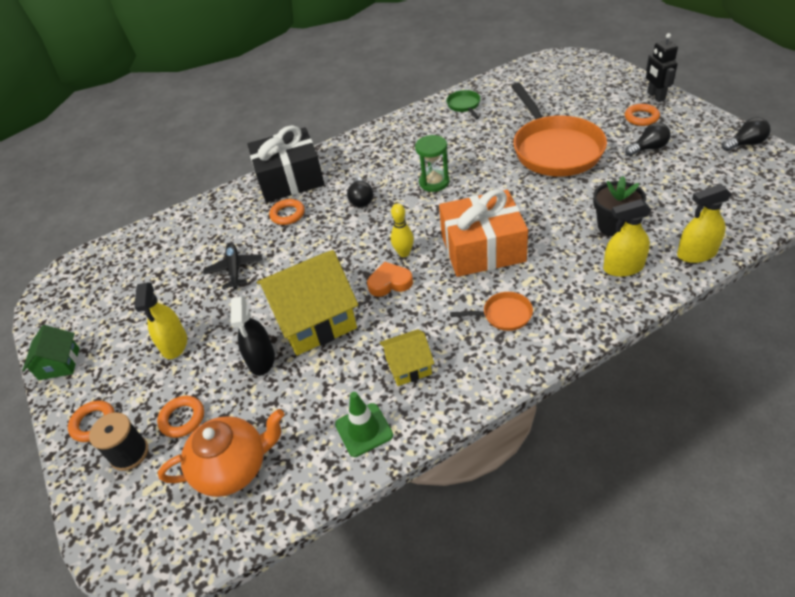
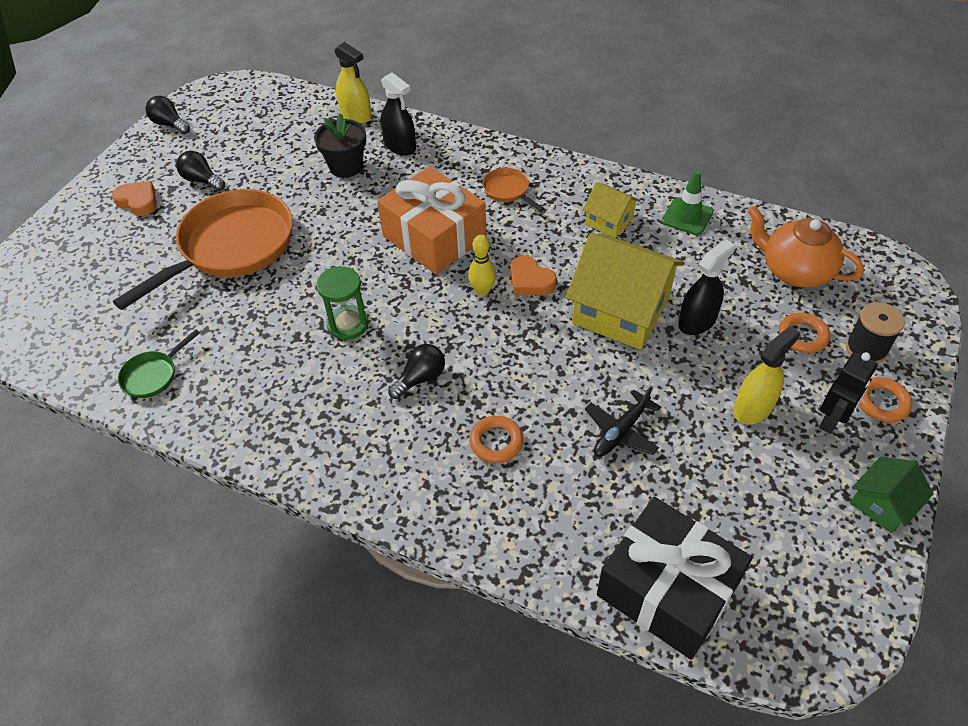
camera: 130 degrees left, 5 degrees up
(290, 179) = (425, 491): black gift -> black gift (667, 589)
(623, 267) = (400, 146): yellow spray bottle -> black spray bottle
(641, 117) = (138, 201): orange ring -> orange heart
(655, 96) = (84, 203): black robot -> black robot (832, 420)

